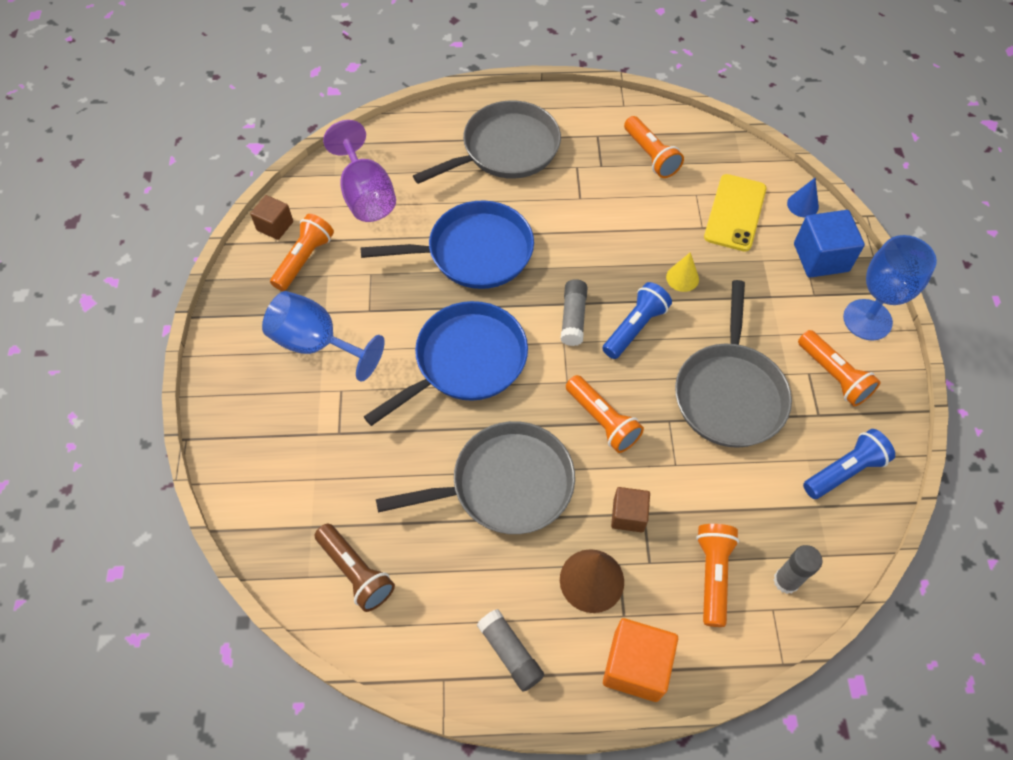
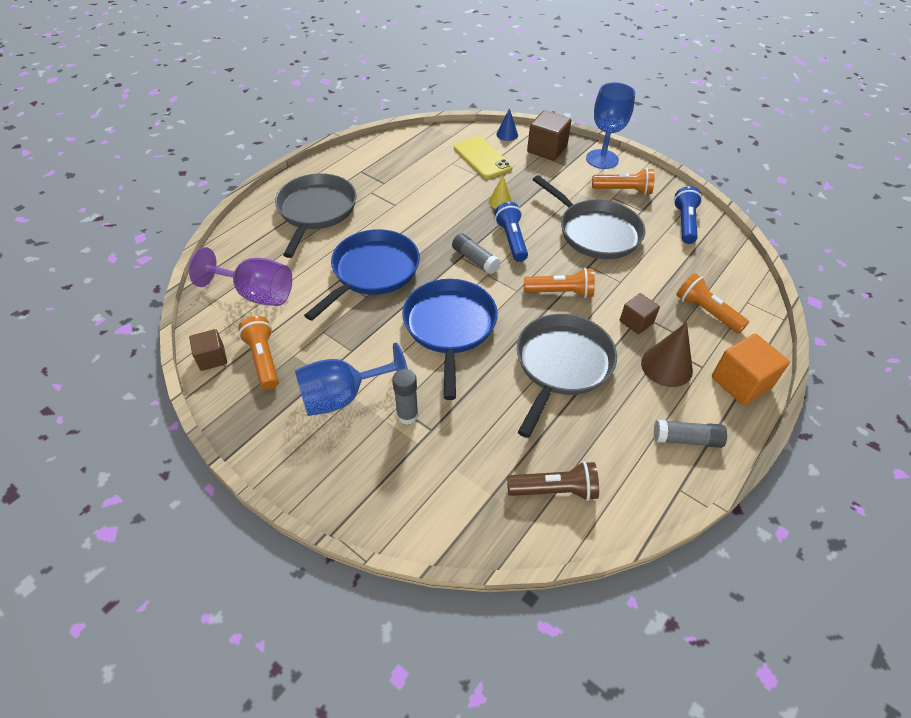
camera: 50 degrees left, 10 degrees down
(651, 156) = (403, 161): orange flashlight -> none
(786, 581) = (733, 285): grey glue stick -> grey glue stick (407, 415)
(821, 257) = (547, 149): blue cube -> brown cube

